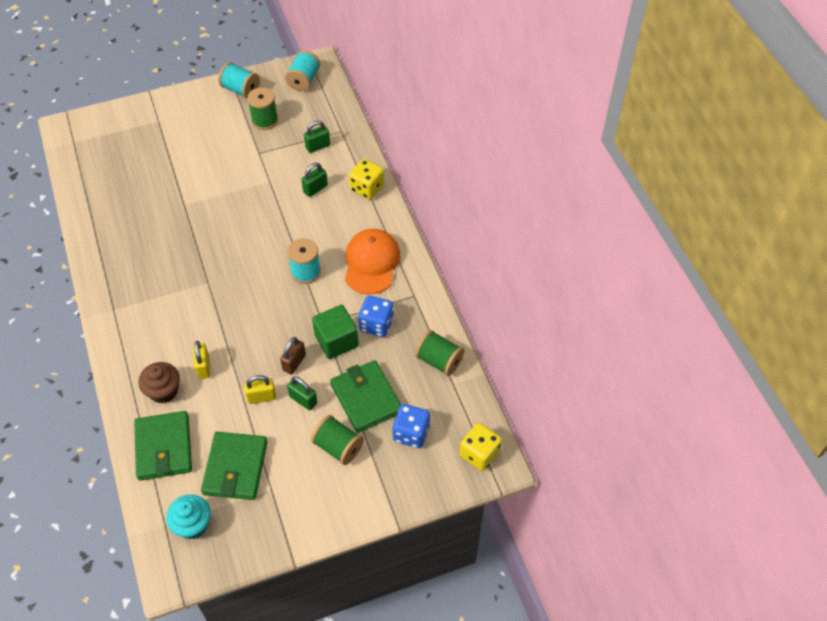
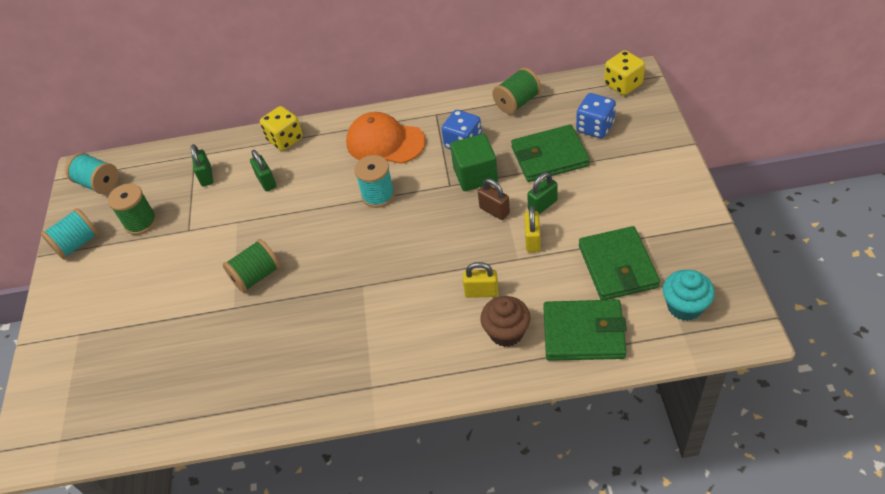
camera: 70 degrees left, 5 degrees down
(235, 467) = (617, 266): green wallet -> green wallet turned 60 degrees clockwise
(338, 447) = (602, 181): green spool -> green spool (256, 276)

